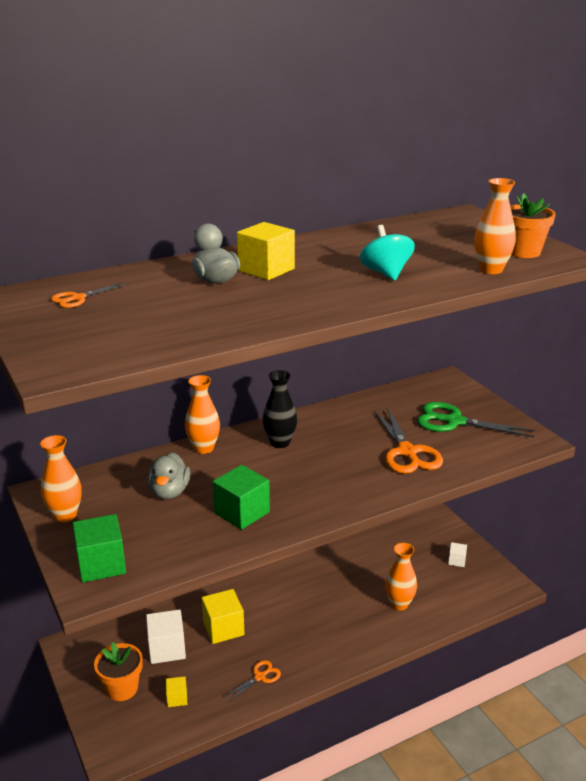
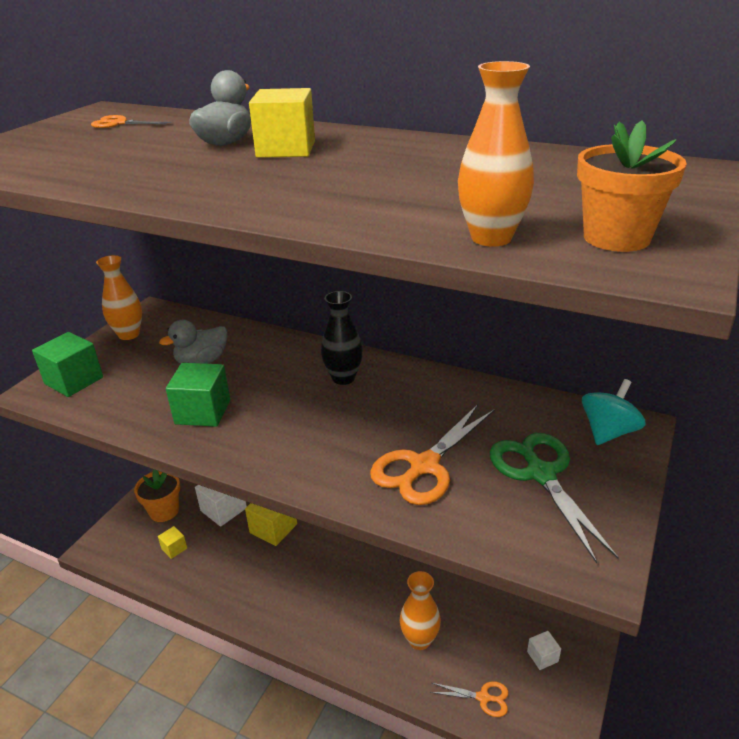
camera: 55 degrees right, 5 degrees up
(203, 448) = (287, 345): orange vase -> none
(260, 677) = (234, 587): orange scissors -> orange scissors (483, 698)
(386, 273) = (365, 192): turquoise spinning top -> turquoise spinning top (608, 432)

